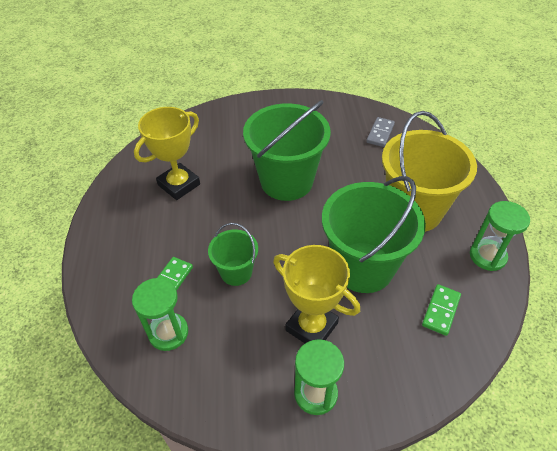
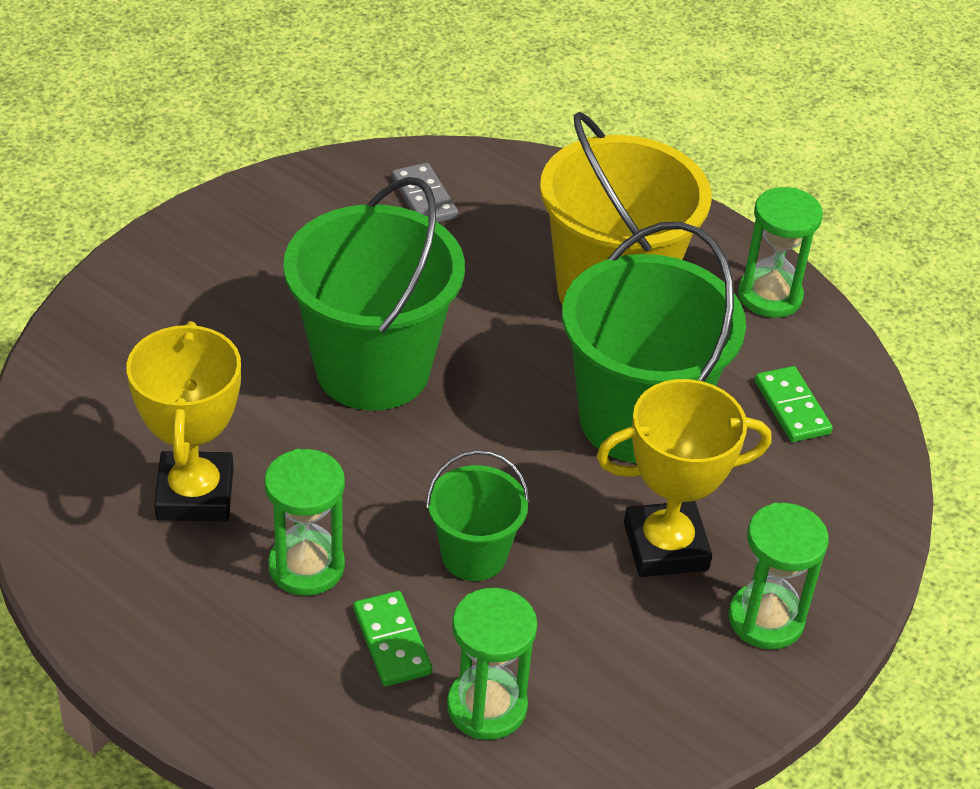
camera: 50 degrees left, 5 degrees down
(179, 233) = (306, 566): none -> green hourglass

